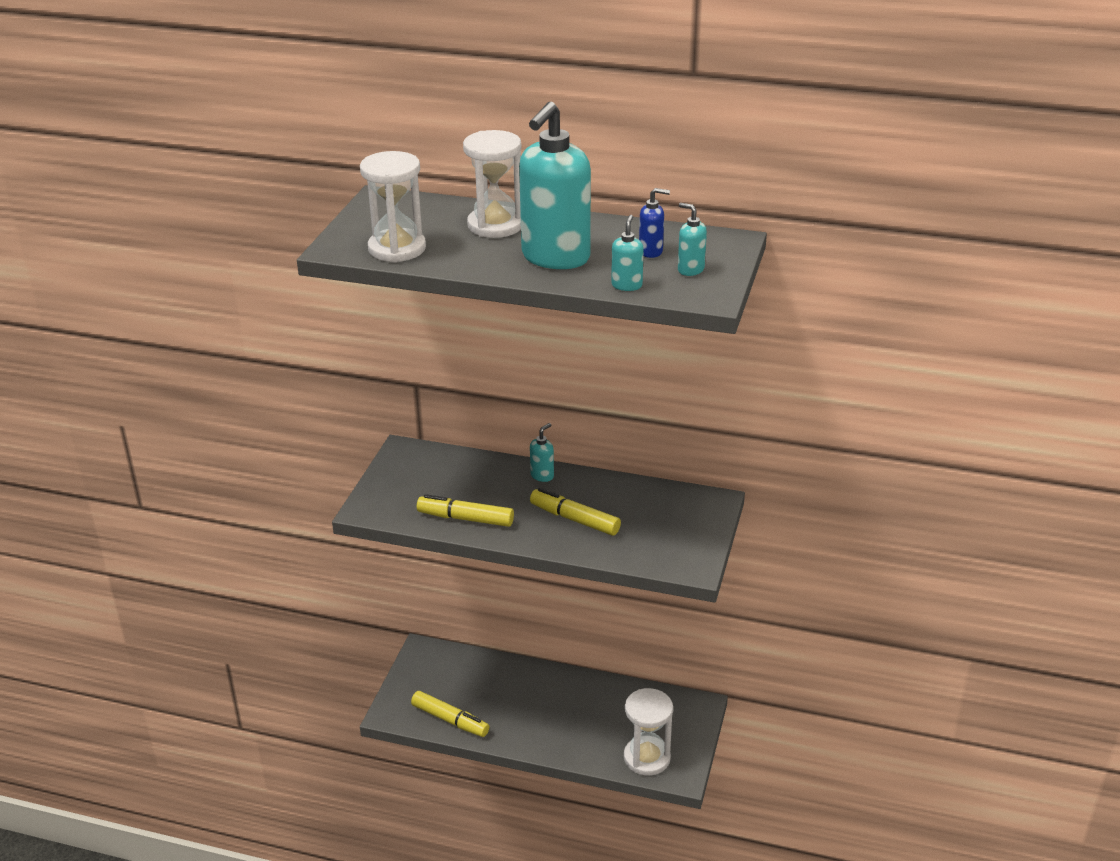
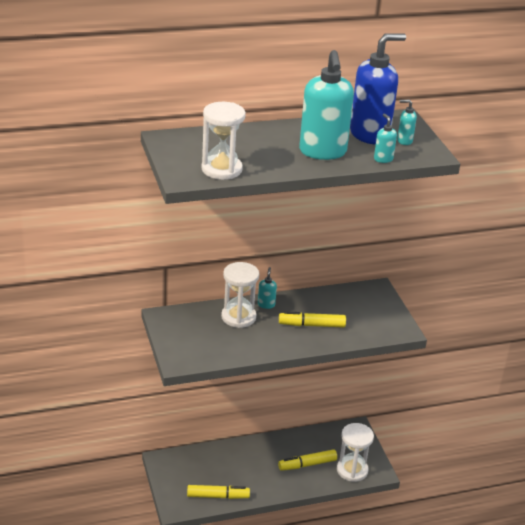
camera: 35 degrees left, 0 degrees up
(465, 518) = (247, 346): yellow marker -> yellow marker (307, 464)
(495, 225) = (261, 139): white hourglass -> white hourglass (238, 317)
(651, 251) = (370, 135): blue soap dispenser -> blue soap dispenser, size x2.37

